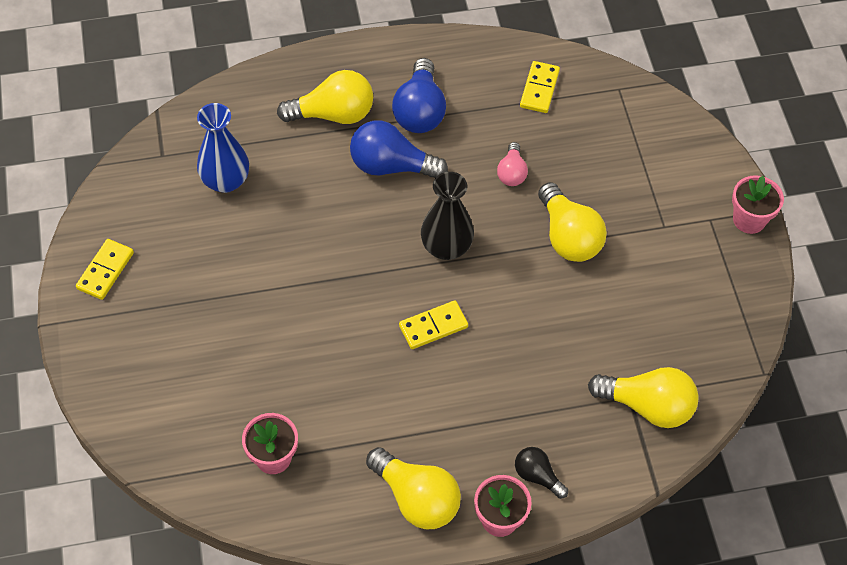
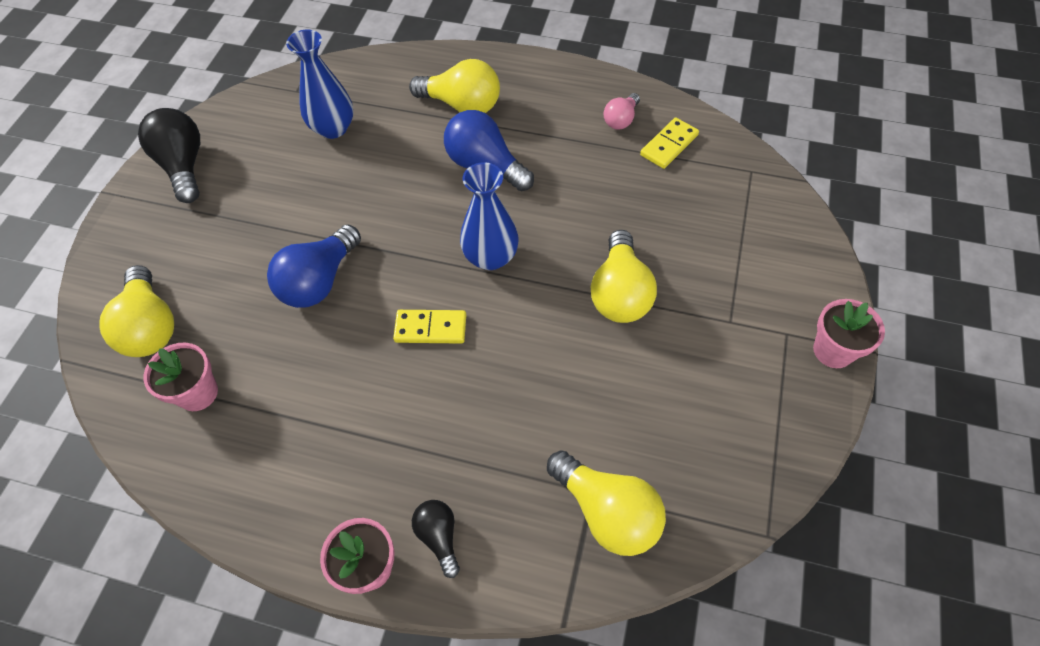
camera: 30 degrees right, 0 degrees up
(105, 271) = (184, 166): yellow domino -> black light bulb
(416, 498) = (300, 501): yellow light bulb -> yellow light bulb (150, 326)
(419, 111) = (542, 127): blue light bulb -> blue light bulb (319, 281)
(446, 247) = (491, 257): black vase -> blue vase
(511, 173) = (597, 211): pink light bulb -> pink light bulb (621, 120)

